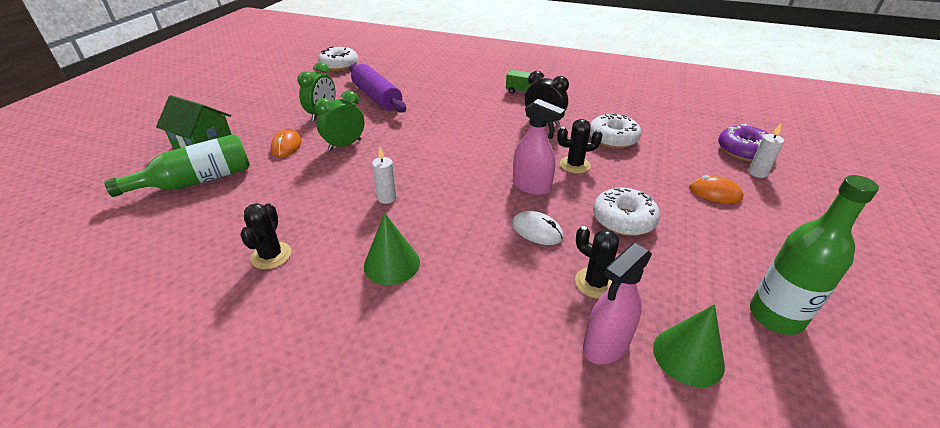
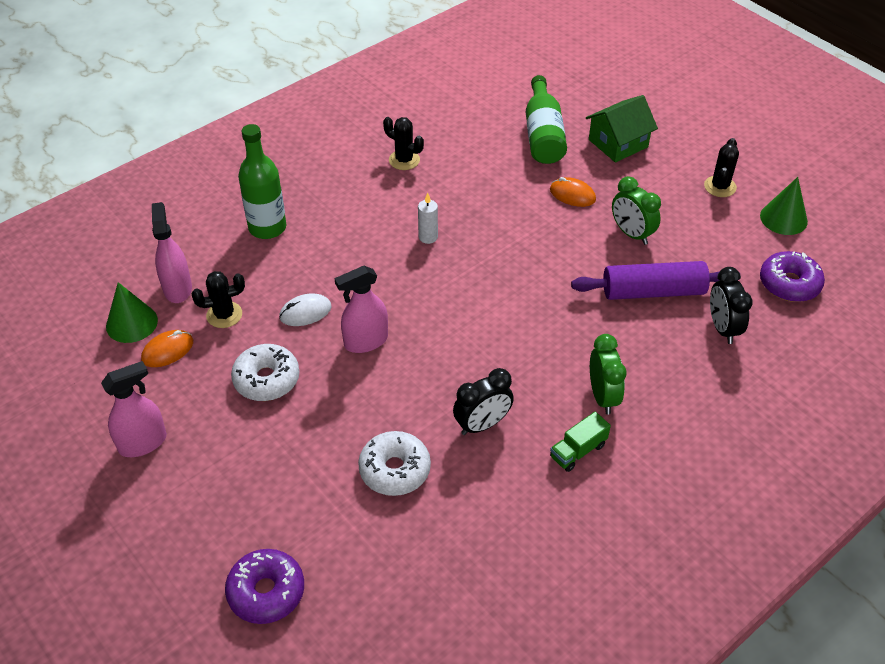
camera: 120 degrees right, 10 degrees up
(339, 65) = (789, 284): white donut -> purple donut
(345, 145) = (546, 234): green clock -> green clock (603, 396)
(392, 75) = (722, 328): none -> black clock
(392, 264) = (342, 215): green cone -> green cone (783, 218)
(574, 165) = (373, 397): black cactus -> black cactus (720, 186)
(715, 193) = (234, 485): orange mouse -> orange mouse (167, 350)
(757, 173) = (224, 561): white candle -> none
(763, 258) = (143, 443): none -> pink spray bottle
(775, 316) = (103, 397): green bottle -> green bottle (267, 227)

